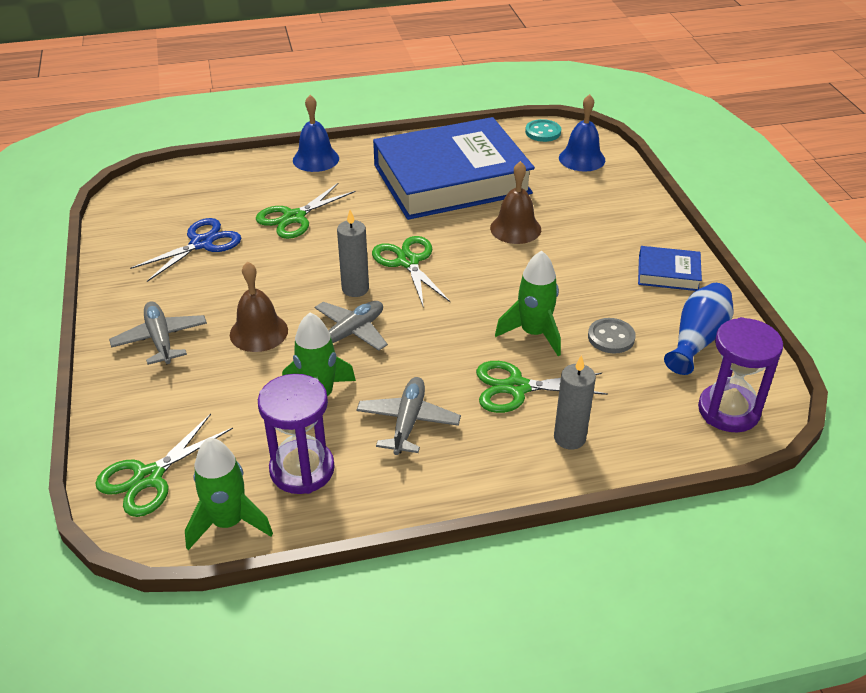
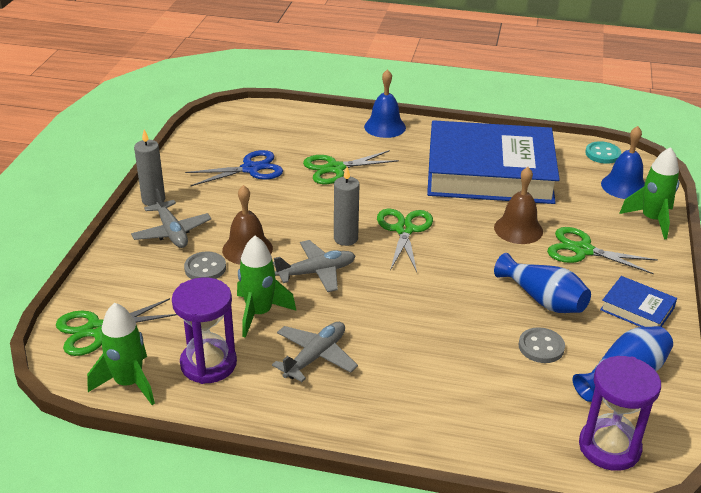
camera: 25 degrees right, 5 degrees down
(160, 339) = (172, 232): grey plane -> grey plane turned 150 degrees clockwise
(226, 367) = (205, 268): none -> grey button
(517, 387) = (426, 360): green scissors -> green scissors (582, 250)
(533, 333) = (472, 321): green rocket -> green rocket (652, 220)
(569, 438) = (442, 417): grey candle -> grey candle (153, 200)
(583, 291) = (543, 299): none -> blue vase

